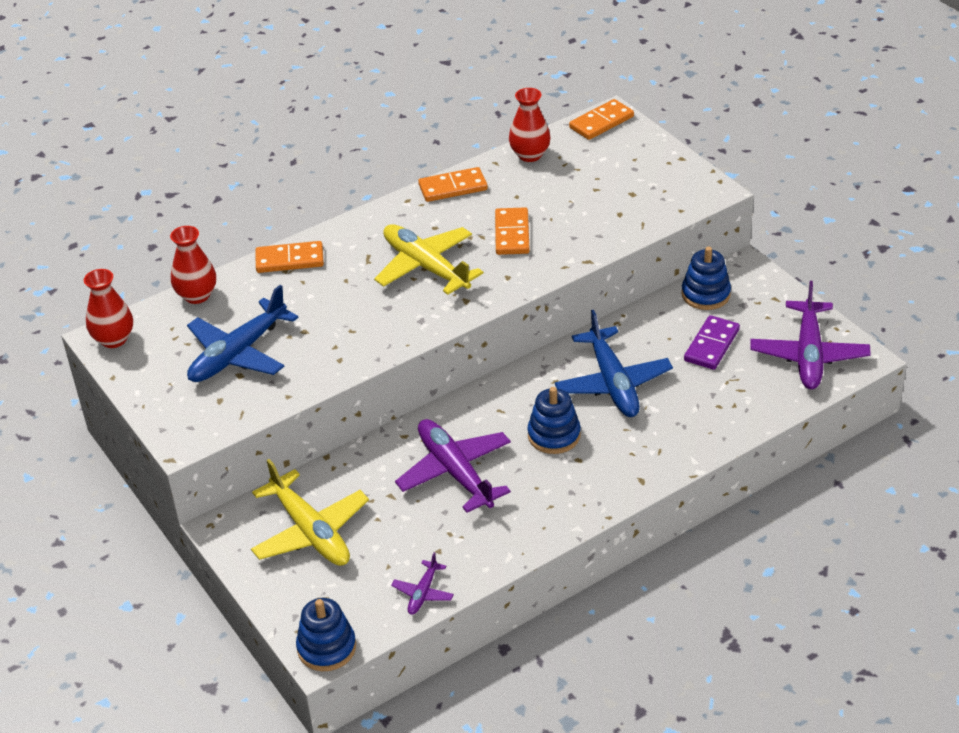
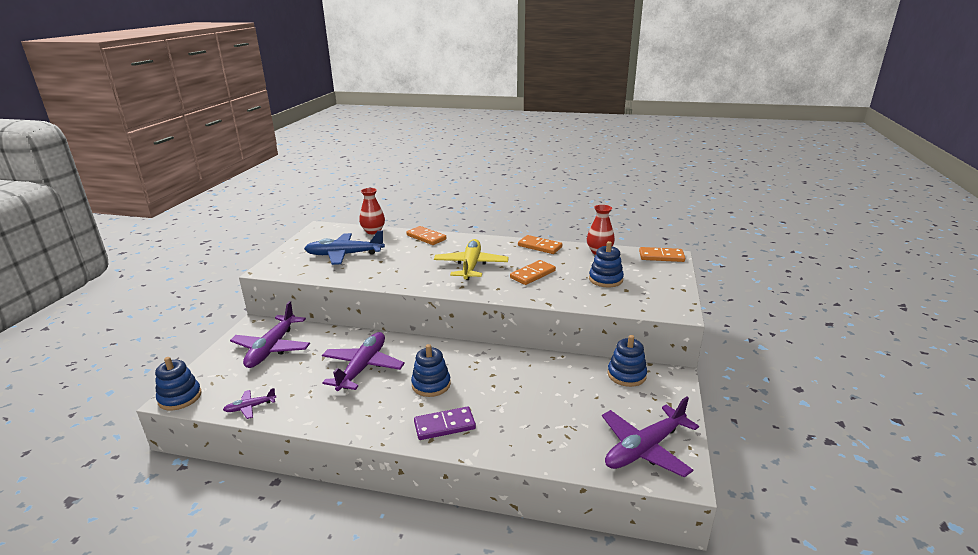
camera: 45 degrees right, 15 degrees down
(114, 339) = (322, 229): red vase -> none
(310, 531) = (272, 348): yellow plane -> purple plane
(594, 192) = (605, 279): none -> blue stacking toy
(612, 383) = (502, 382): blue plane -> none
(711, 345) = (588, 401): purple domino -> purple domino (444, 425)

